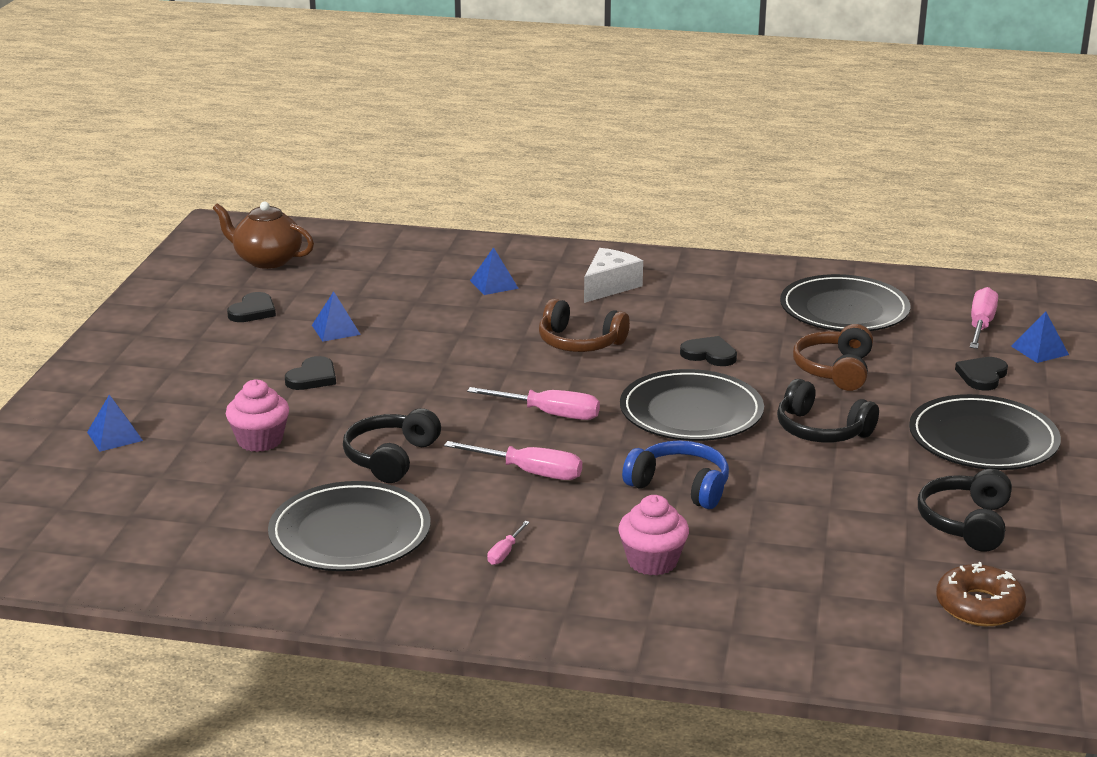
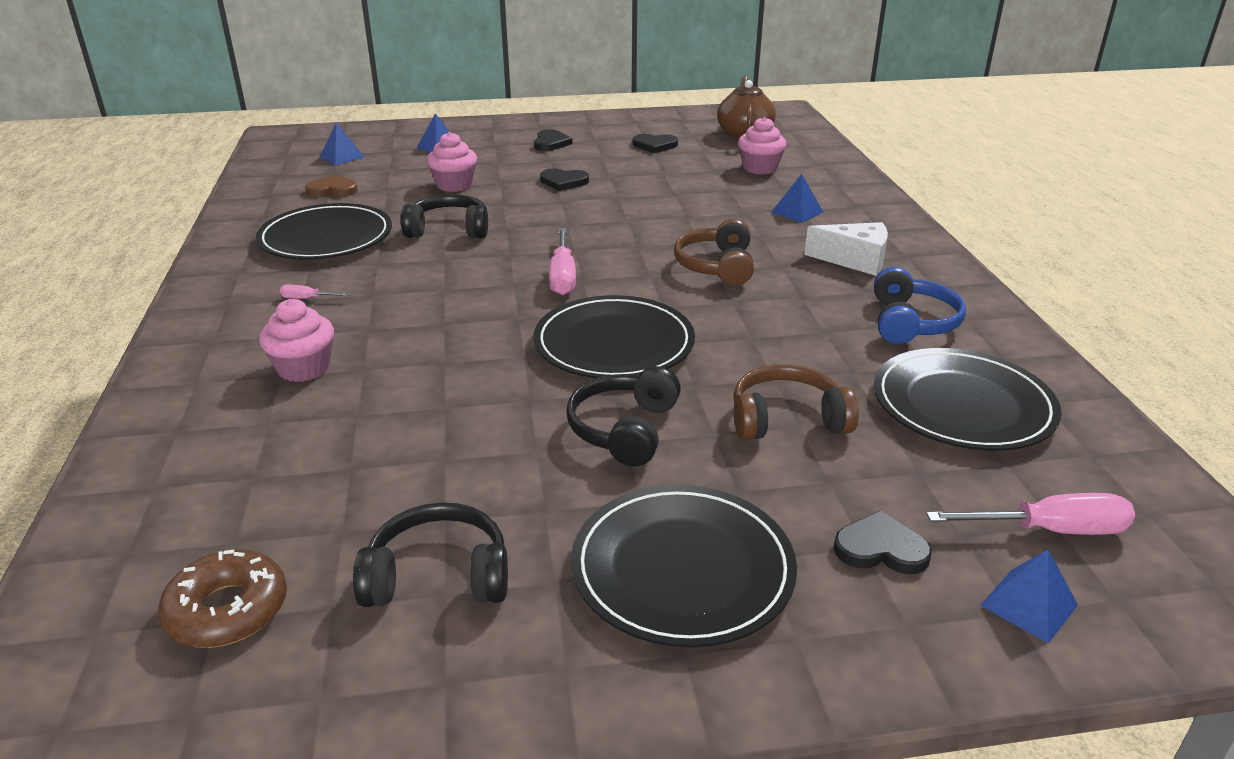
camera: 70 degrees right, 5 degrees up
(197, 520) = (332, 190): none -> brown heart
(336, 329) = (650, 174): blue pyramid -> blue pyramid (342, 157)
(373, 275) = (760, 168): none -> pink cupcake
(529, 472) = (450, 286): pink screwdriver -> none
(680, 487) = (453, 361): blue headphones -> blue headphones (910, 322)
(709, 354) = (753, 334): black heart -> black heart (551, 143)

